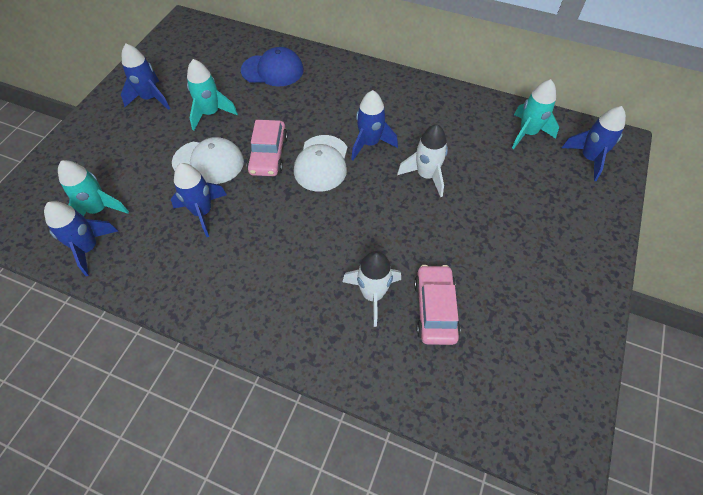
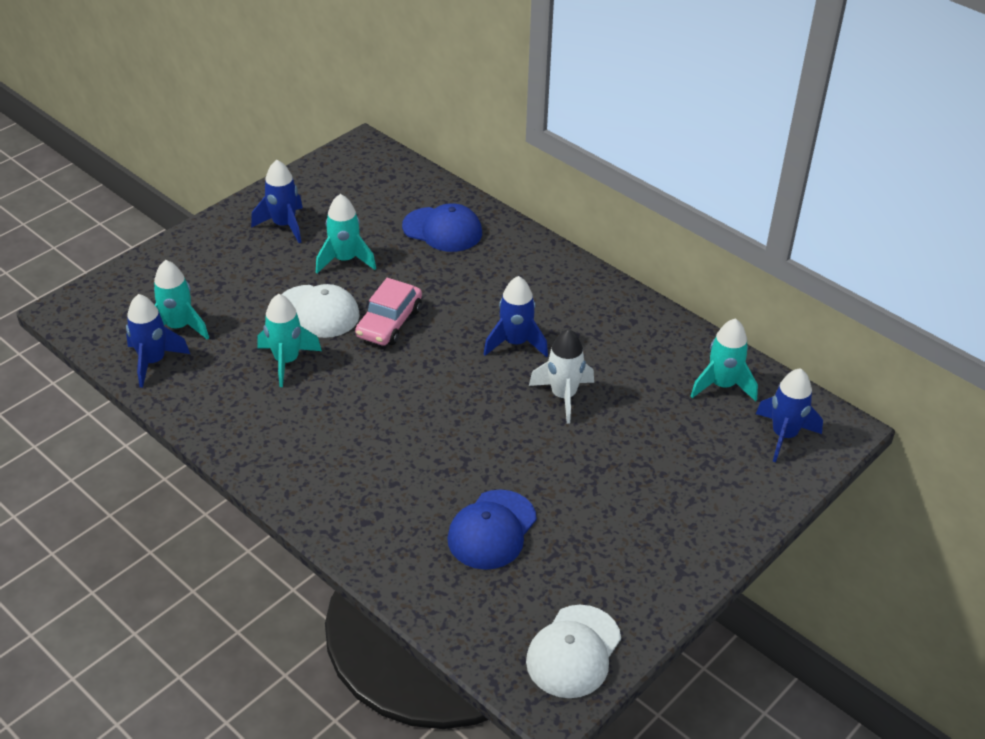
camera: 20 degrees right, 15 degrees down
(202, 212) = (287, 361): blue rocket -> turquoise rocket
(321, 163) = (446, 348): white cap -> white cap (573, 652)
(372, 294) = (430, 495): white rocket -> none
(435, 309) = (492, 530): pink car -> blue cap

